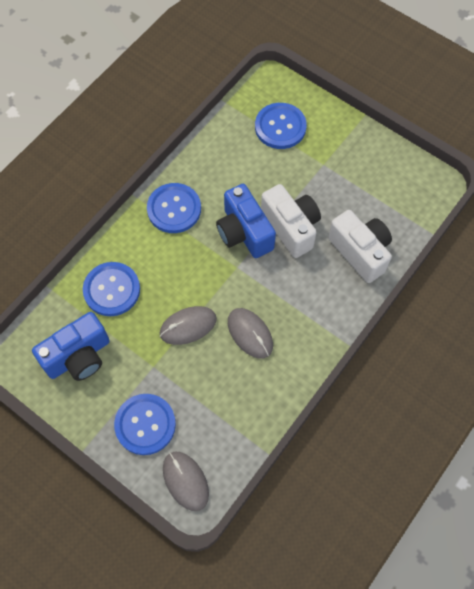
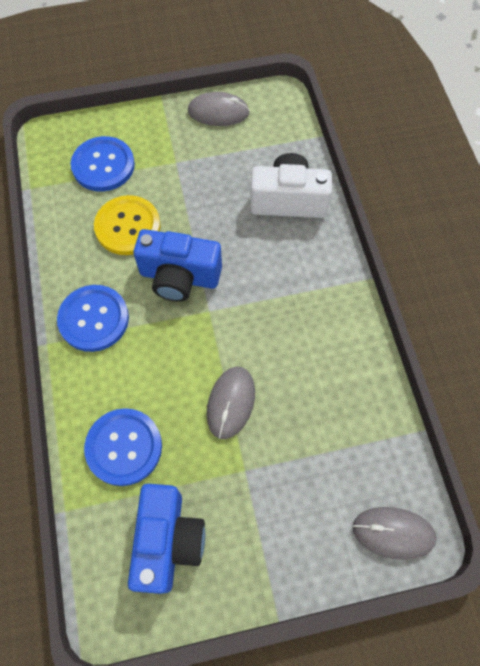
camera: 50 degrees left, 0 degrees up
(145, 424) = (301, 528): blue button -> none
(250, 333) = (288, 352): grey mouse -> grey mouse (218, 112)
(251, 176) = (128, 226): none -> yellow button
(291, 227) = (212, 235): white camera -> none

